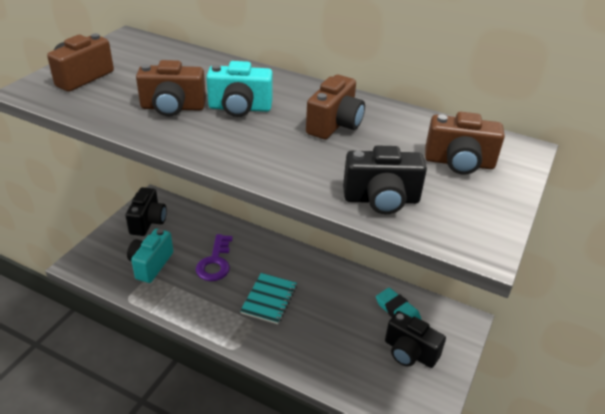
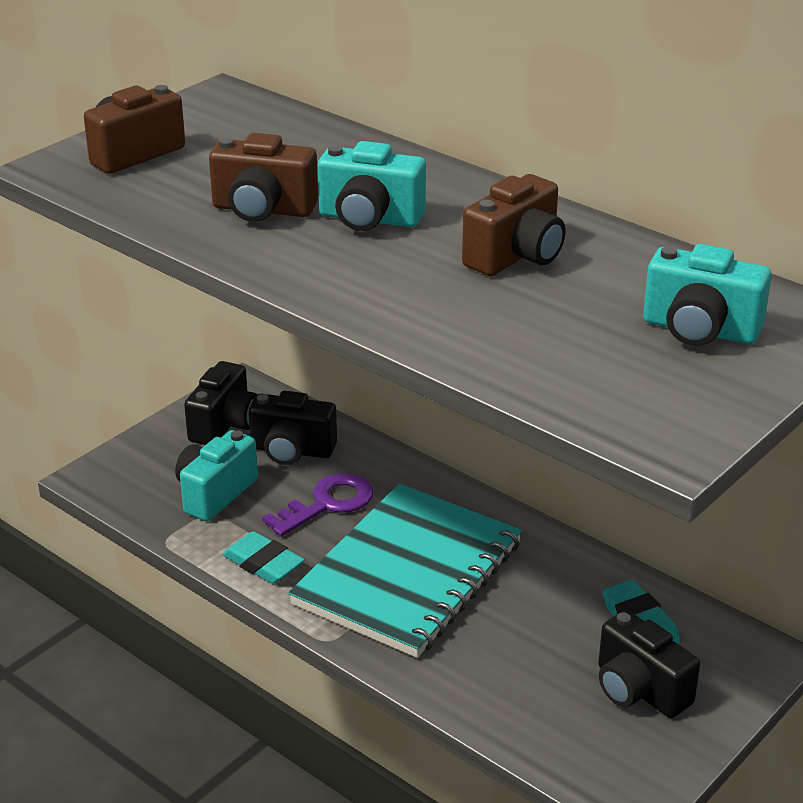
camera: 15 degrees right, 5 degrees down
(187, 304) = (263, 563): none -> turquoise eraser
(215, 262) = (328, 503): purple key -> purple key turned 150 degrees counterclockwise
(269, 299) = (408, 573): turquoise notebook -> turquoise notebook, size x2.05
(381, 199) = (543, 369): black camera -> black camera (292, 450)
(459, 163) = (700, 330): brown camera -> turquoise camera

